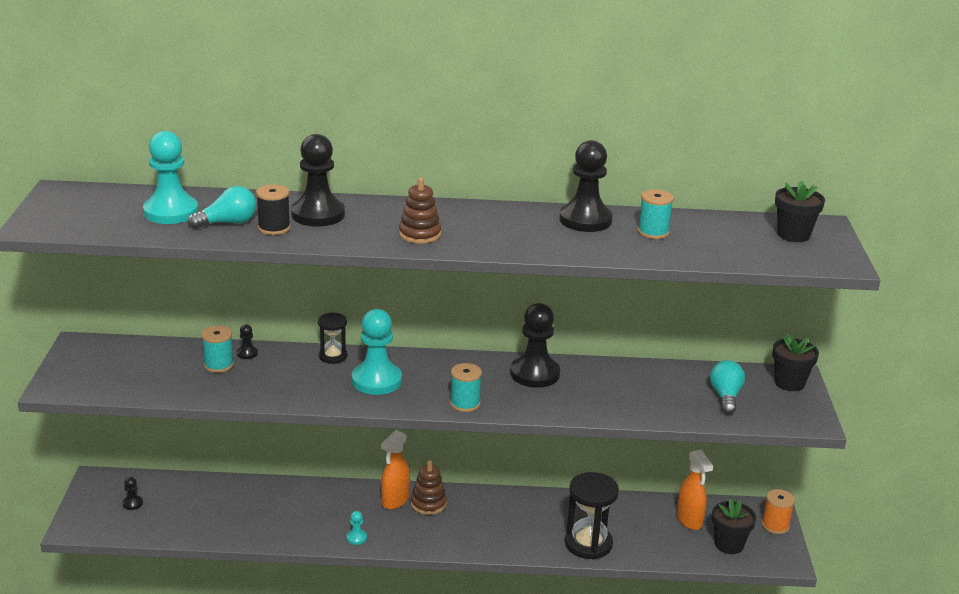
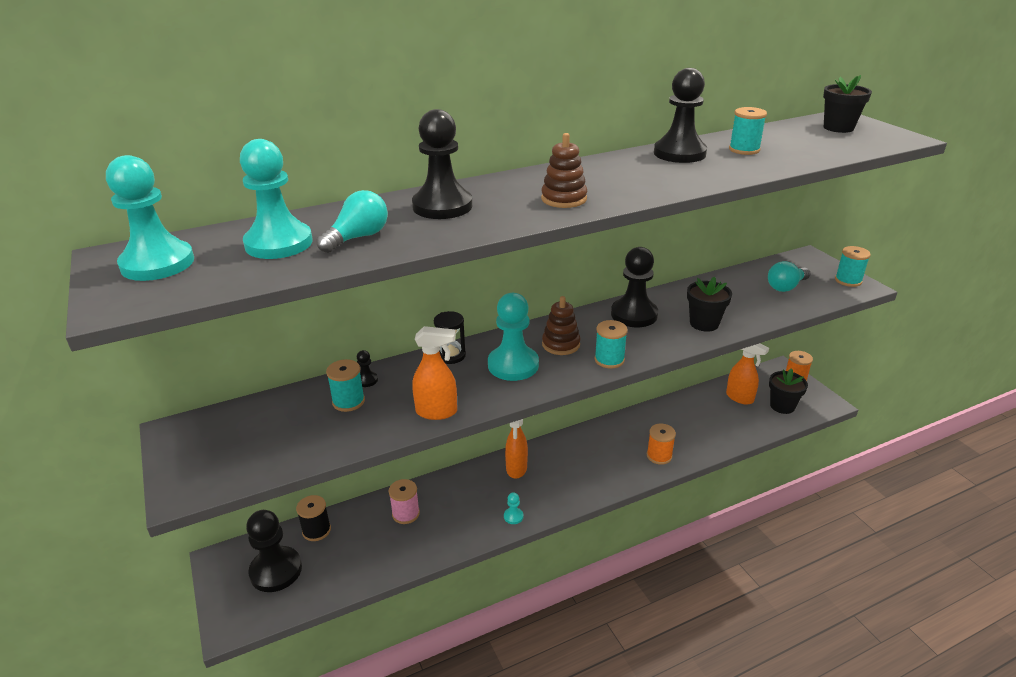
camera: 25 degrees left, 5 degrees up
(81, 205) = (157, 263): none -> turquoise pawn
(132, 503) = (276, 570): black pawn -> black pawn, size x2.37
(266, 501) = (406, 514): none -> pink spool
(274, 228) = (414, 230): black spool -> black spool (316, 530)
(278, 395) = (437, 412): none -> orange spray bottle
(428, 504) = (545, 460): brown stacking toy -> brown stacking toy (561, 344)
(544, 540) = (659, 456): none -> orange spool
(588, 544) = (692, 445): black hourglass -> none
(725, 397) = (786, 287): turquoise light bulb -> turquoise light bulb turned 105 degrees counterclockwise
(789, 383) = (811, 262): black flower pot -> black flower pot (704, 323)
(804, 412) = (848, 280): none -> turquoise spool

